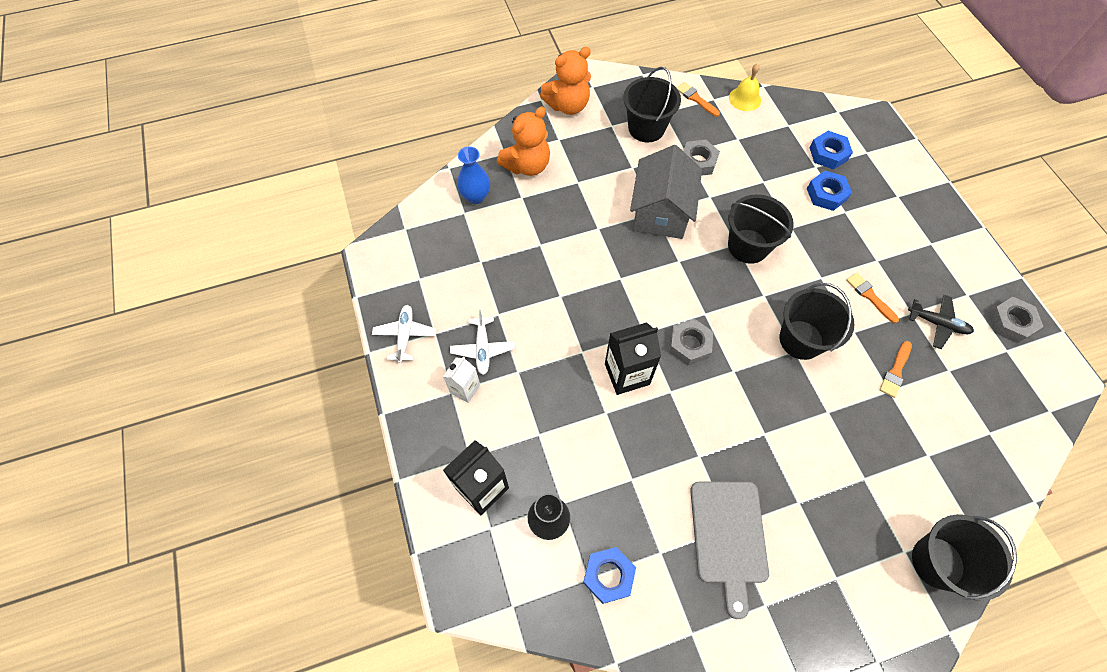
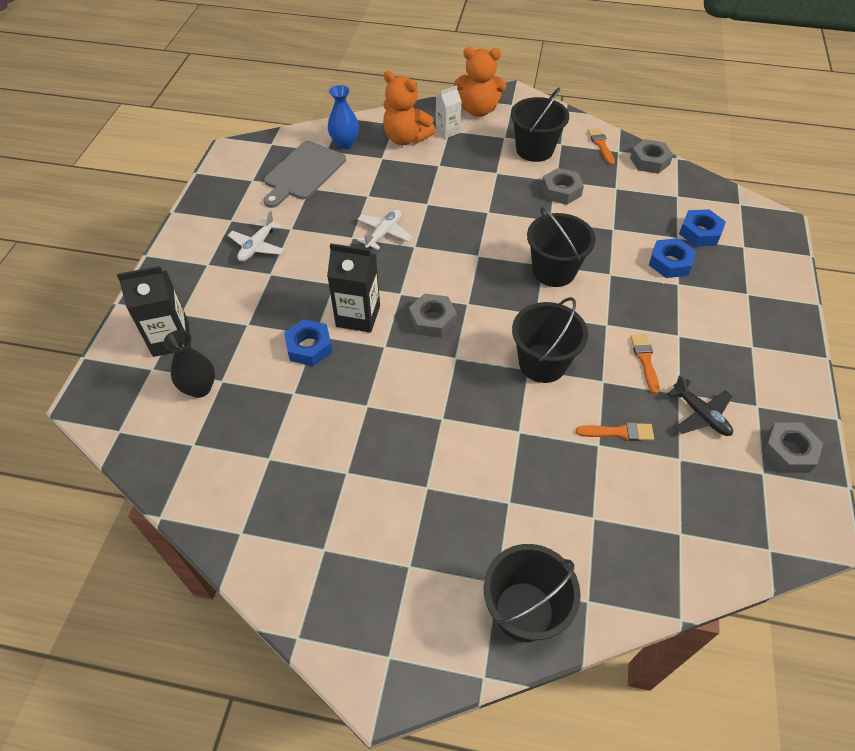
camera: 30 degrees right, 10 degrees down
(405, 335) = (208, 212): white plane -> white plane (384, 233)
(465, 389) = (219, 266): white carton -> white carton (447, 131)
(527, 165) = (406, 138): orange teddy bear -> orange teddy bear turned 45 degrees clockwise
(608, 575) = (211, 451): blue nut -> blue nut (309, 347)
(660, 212) = (493, 214): grey house -> none
(728, 536) = (338, 478): grey cutting board -> grey cutting board (303, 173)
(744, 99) = (649, 161): yellow bell -> grey nut
(895, 371) = (619, 432): orange brush -> orange brush turned 150 degrees counterclockwise

